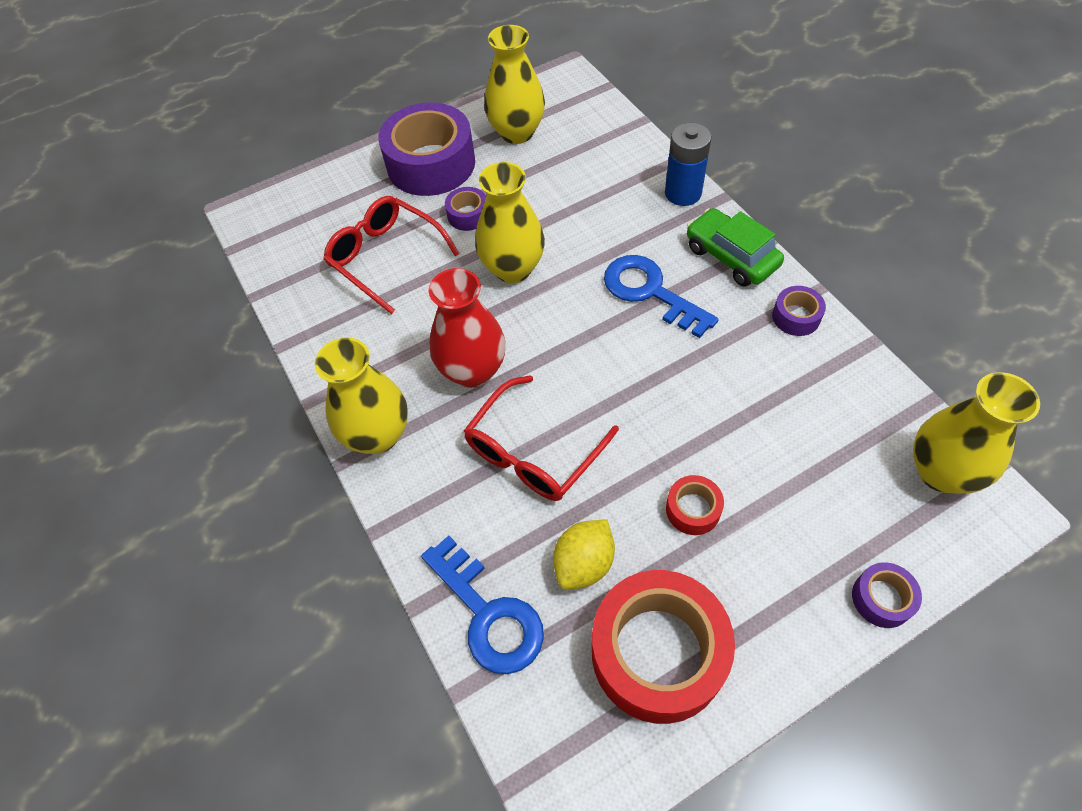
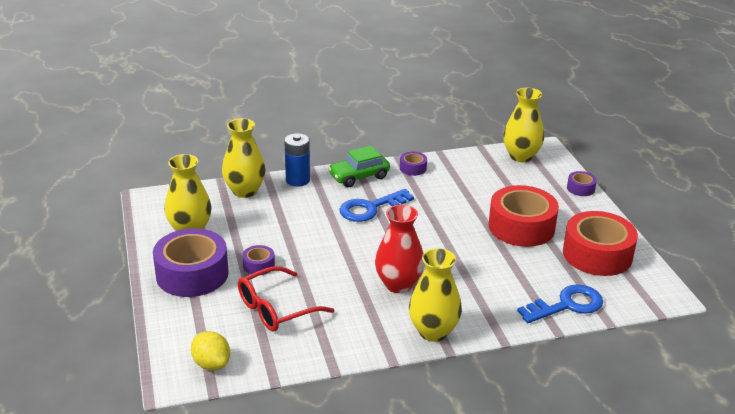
camera: 80 degrees left, 25 degrees down
(513, 268) = (321, 254): yellow vase -> yellow vase (245, 191)
(533, 452) = (468, 271): red glasses -> none
(584, 563) = (544, 267): yellow lemon -> yellow lemon (211, 364)
(693, 509) = (521, 227): red tape -> red tape, size x2.23

